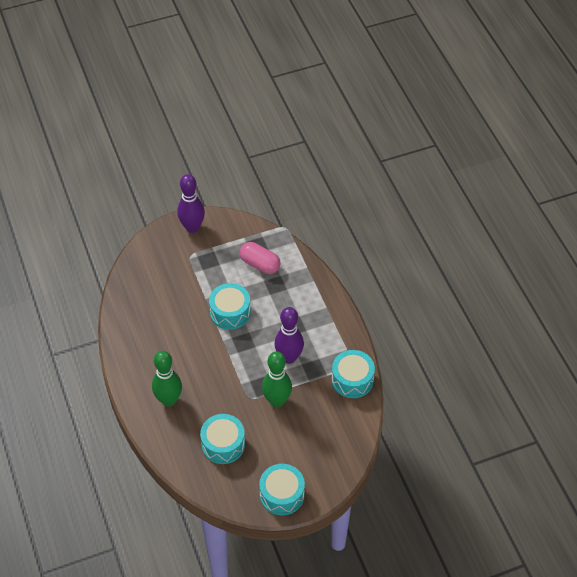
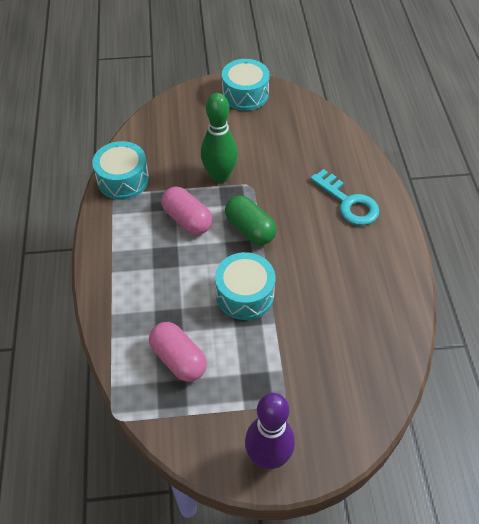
camera: 165 degrees left, 0 degrees up
(169, 400) = (348, 203): green bowling pin -> turquoise key
(223, 444) = (294, 147): turquoise drum -> none
(240, 360) = (250, 229): none -> green capsule
(289, 357) = (187, 219): purple bowling pin -> pink capsule

